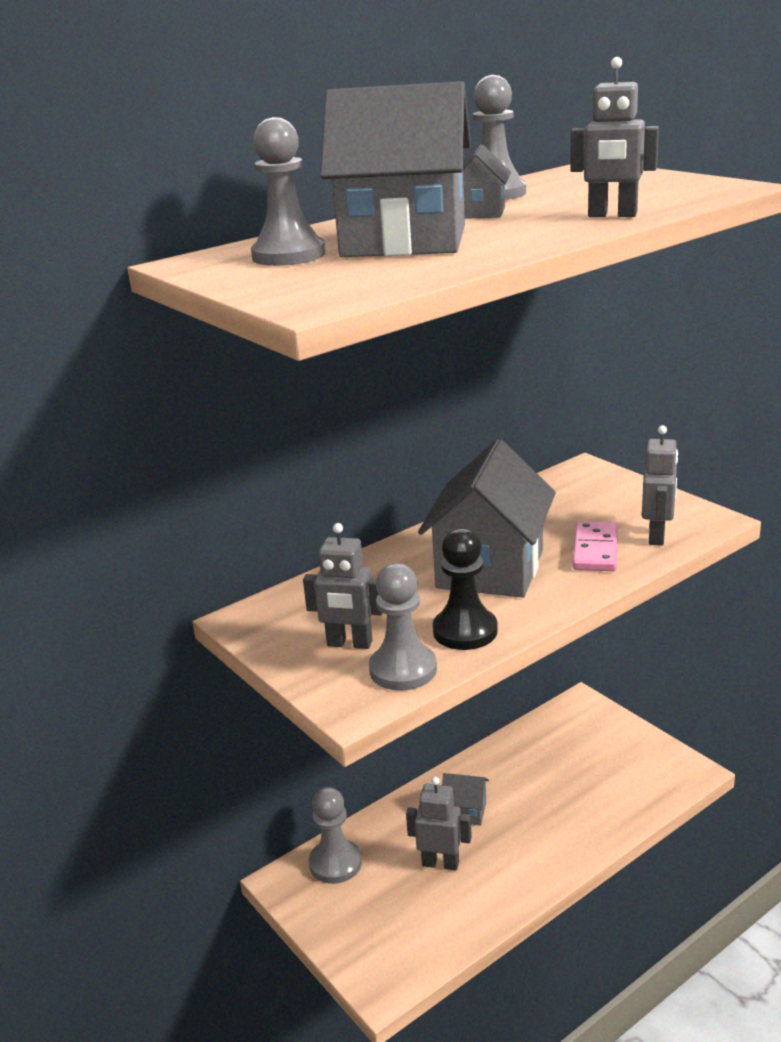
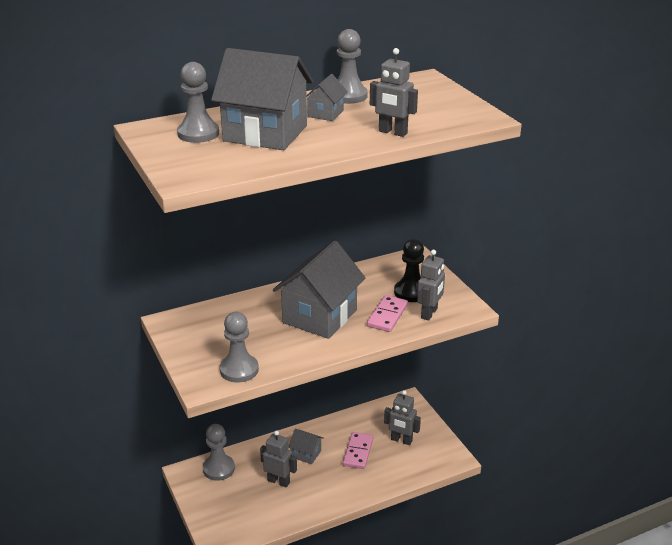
camera: 10 degrees right, 5 degrees up
(349, 644) = (218, 348): grey robot -> grey robot (401, 440)
(465, 631) = (284, 353): black pawn -> black pawn (411, 292)
(543, 792) = (358, 452): none -> pink domino

